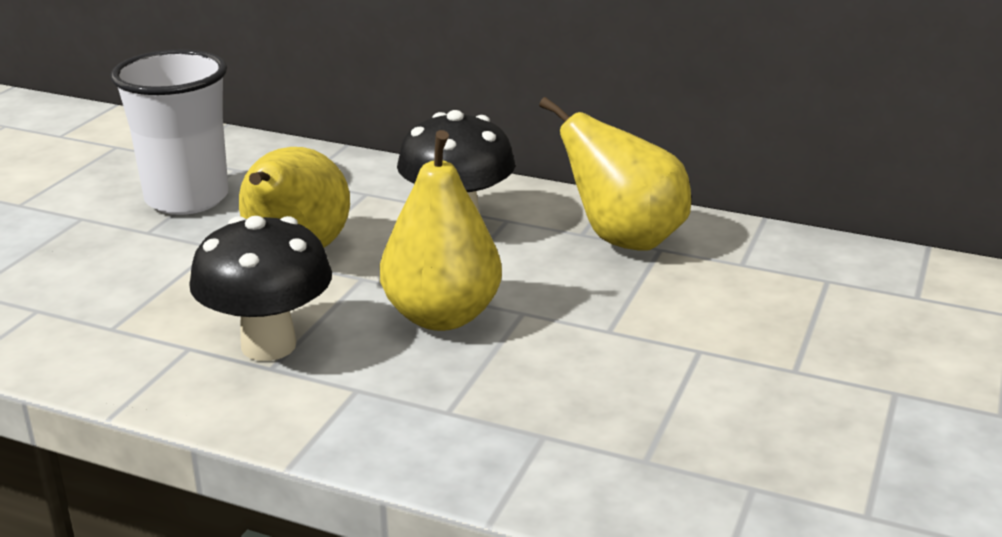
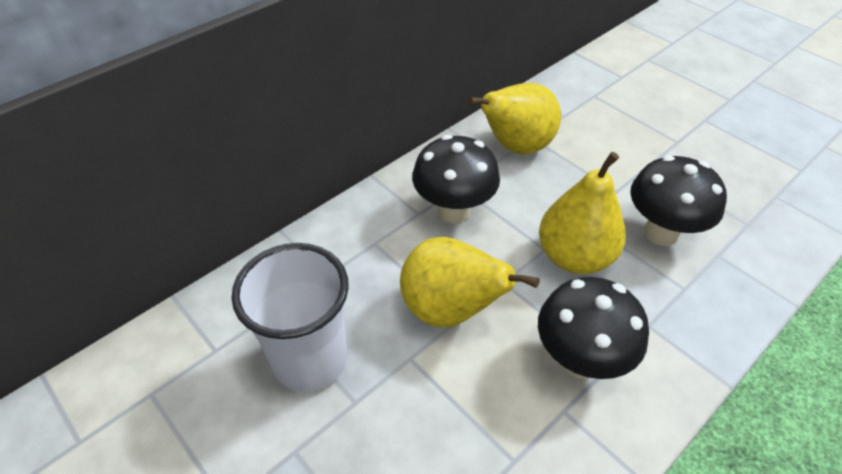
camera: 65 degrees left, 20 degrees up
(549, 377) = (661, 232): none -> black mushroom

